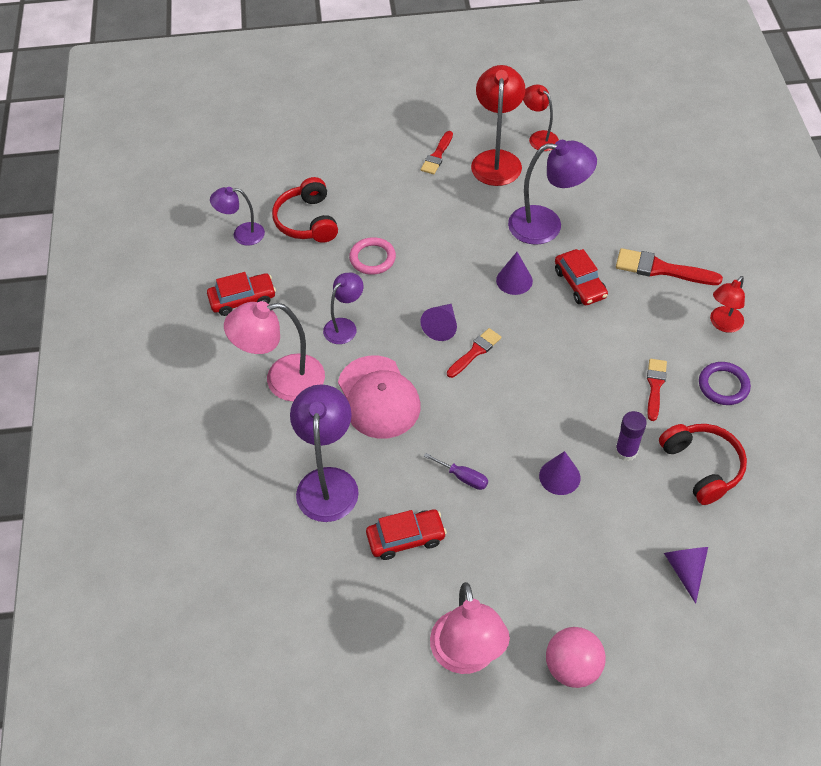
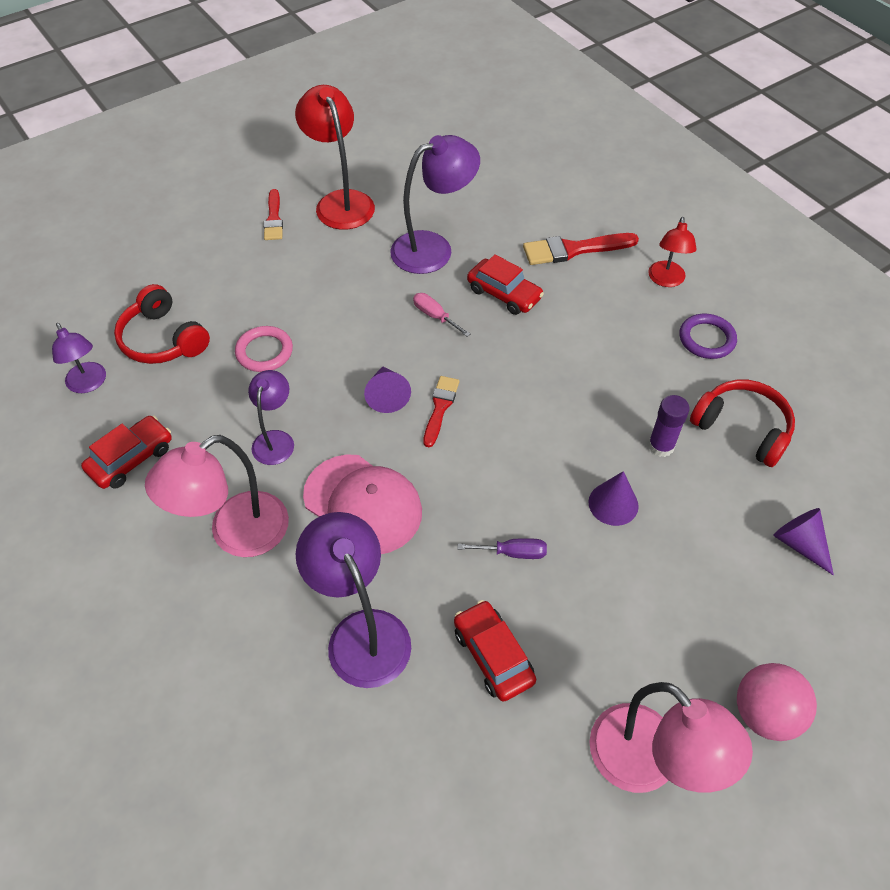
camera: 30 degrees left, 0 degrees up
(242, 234) = (89, 384): purple lamp -> purple lamp turned 90 degrees counterclockwise
(406, 538) = (493, 655): red car -> red car turned 75 degrees counterclockwise
(514, 280) = (435, 316): purple cone -> pink screwdriver
(539, 137) = (371, 165): red lamp -> none
(655, 386) = (644, 367): red brush -> none

